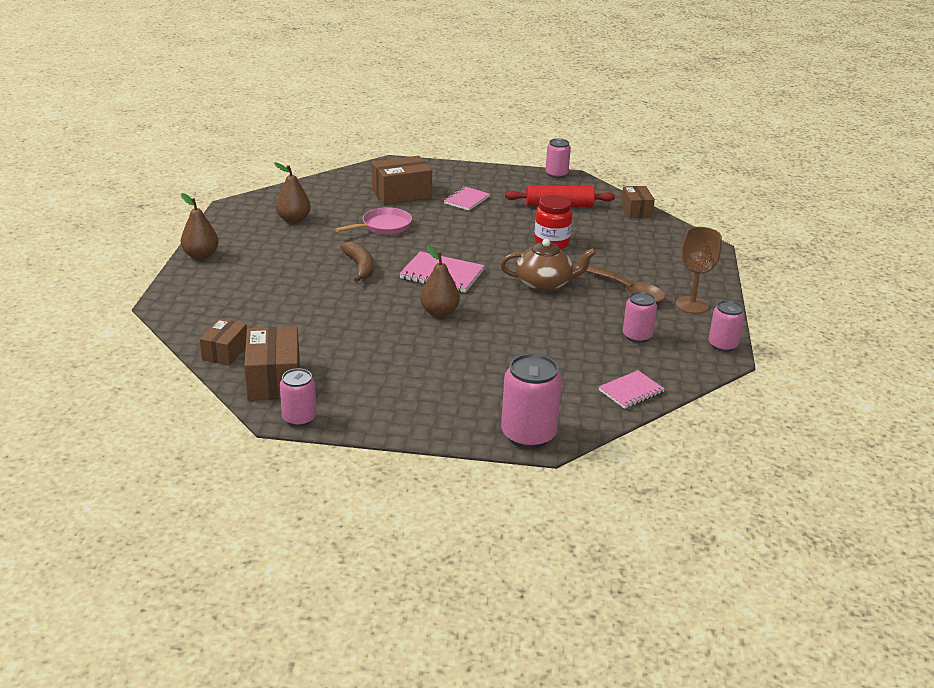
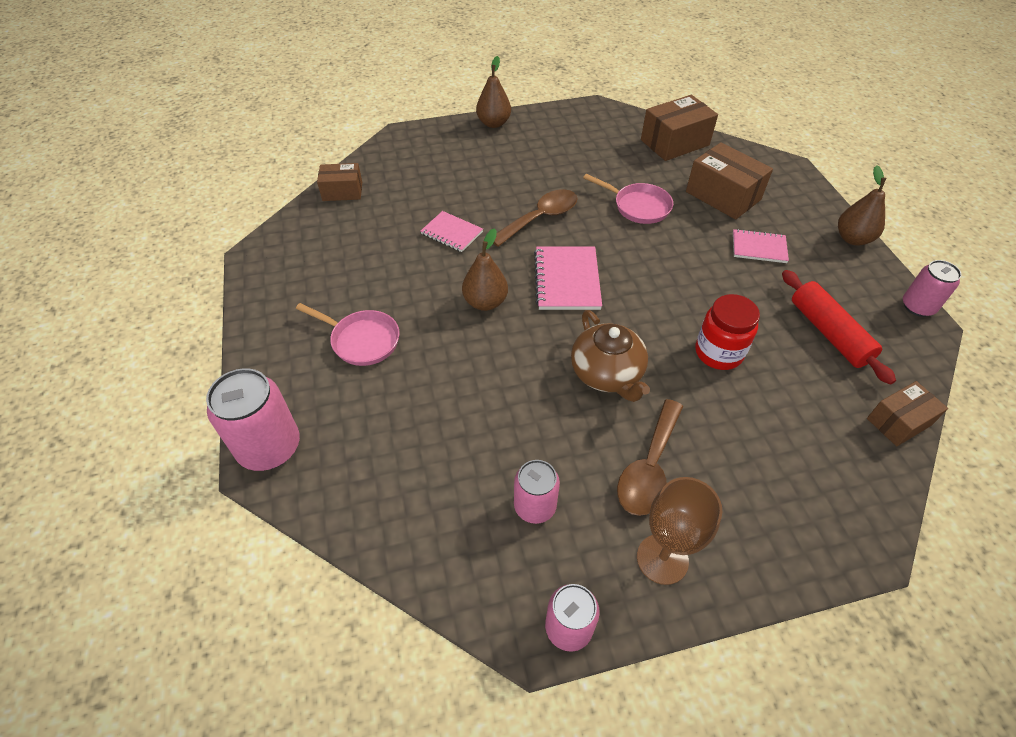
camera: 70 degrees right, 20 degrees up
(274, 380) = (310, 233): brown box -> brown box (674, 142)
(293, 220) = (601, 148): brown pear -> brown pear (853, 239)
(299, 418) = (253, 268): pink can -> none
(360, 267) = (540, 218): brown banana -> brown spoon
(441, 375) = (362, 340): none -> pink pan
(631, 391) = (395, 531): pink notebook -> pink notebook (452, 233)

